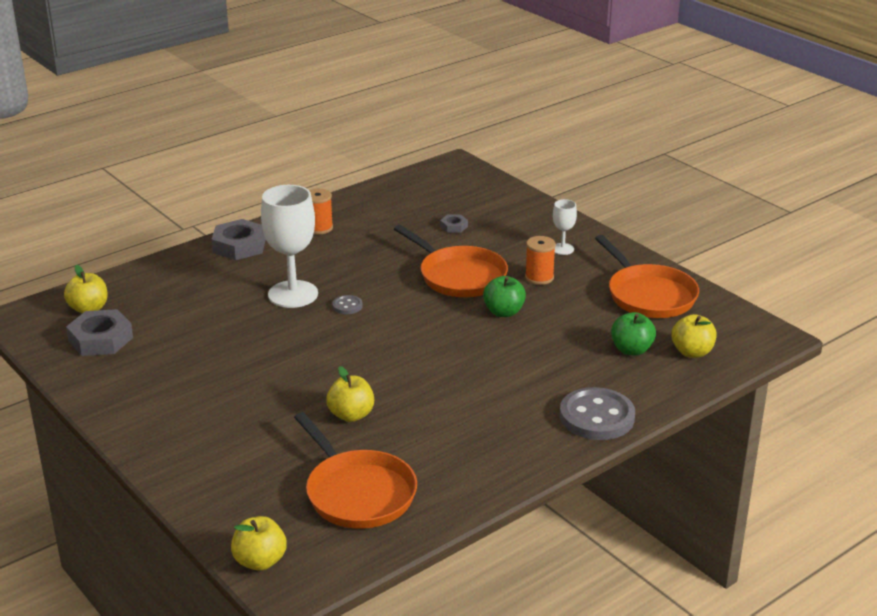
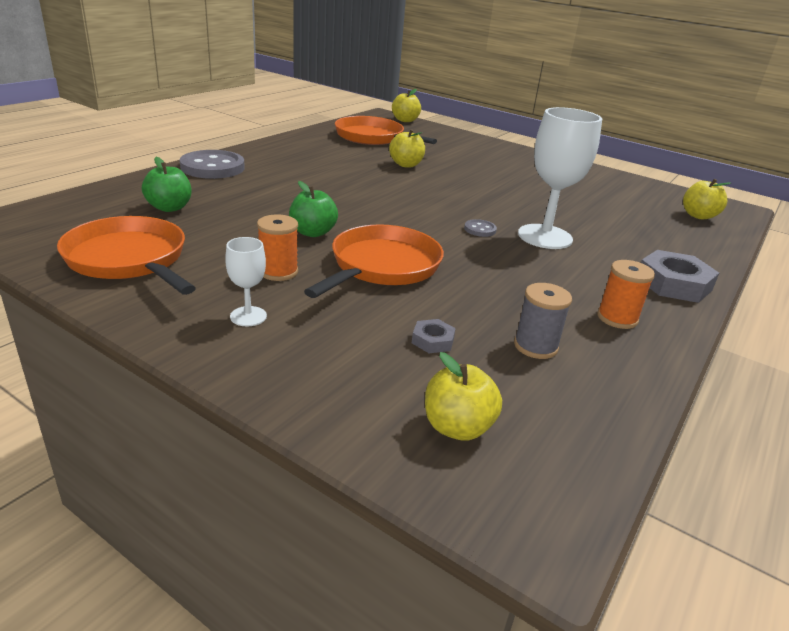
camera: 160 degrees right, 0 degrees up
(100, 339) = (648, 197): grey nut -> none
(393, 218) = (535, 346): none -> grey spool
(459, 276) = (382, 266): orange pan -> orange pan turned 90 degrees clockwise
(692, 352) = (102, 208): yellow apple -> yellow apple (457, 427)

